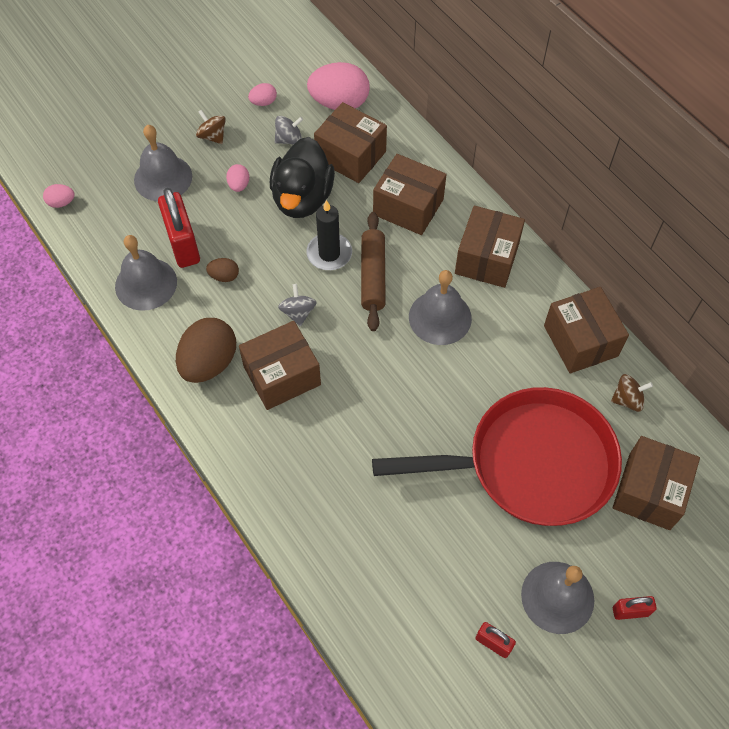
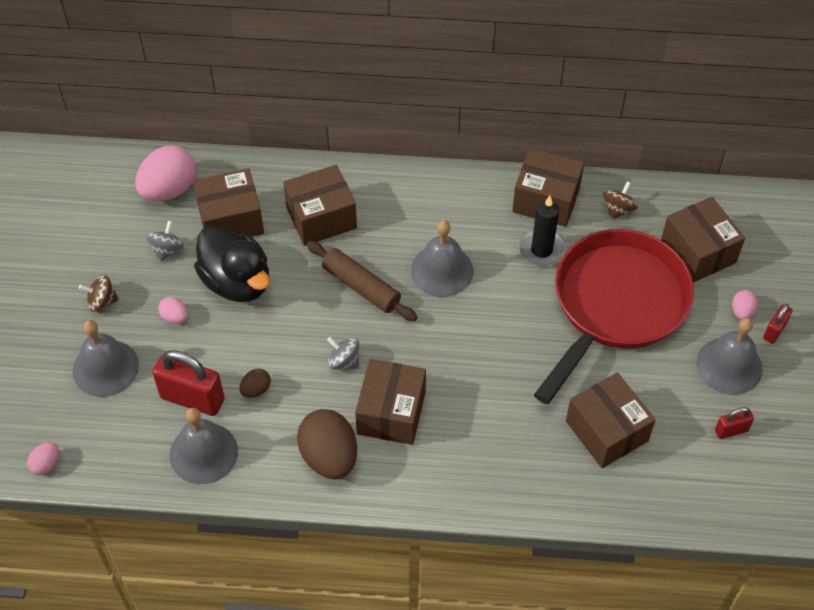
camera: 50 degrees left, 5 degrees down
(263, 102) = (107, 241): pink egg -> pink egg (742, 312)
(329, 253) = (310, 301): black candle -> black candle (541, 250)
(487, 258) = (420, 203): brown box -> brown box (606, 431)

